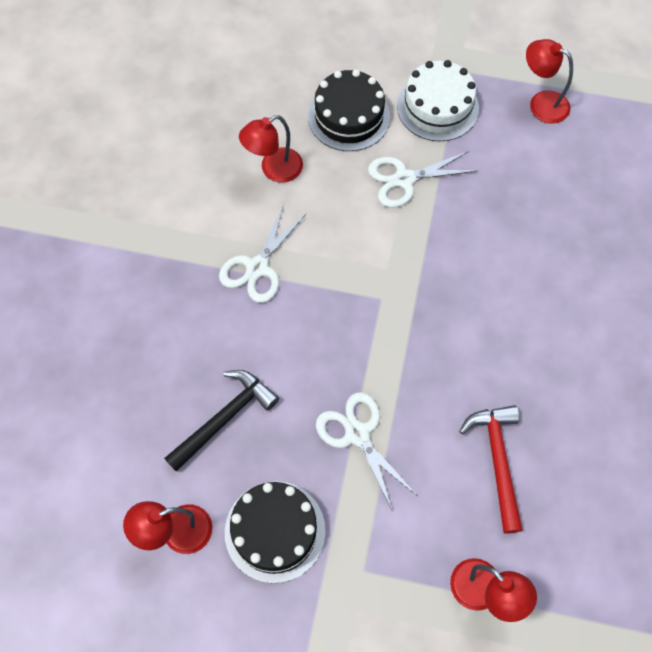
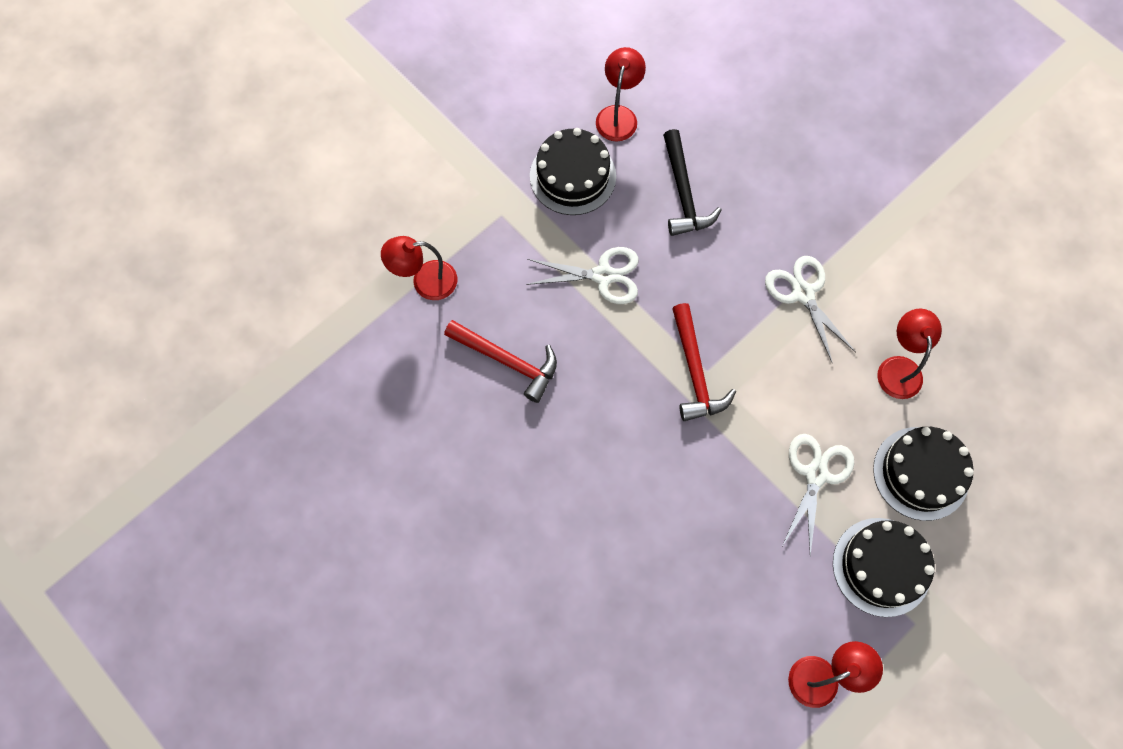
camera: 125 degrees right, 5 degrees up
(388, 307) = (695, 371): none -> red hammer
(437, 107) = (881, 566): white cake -> black cake

